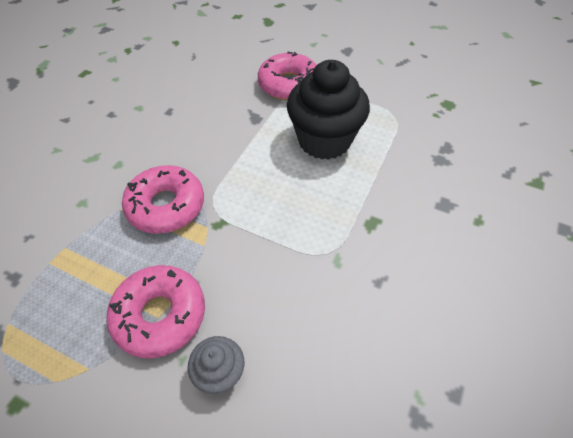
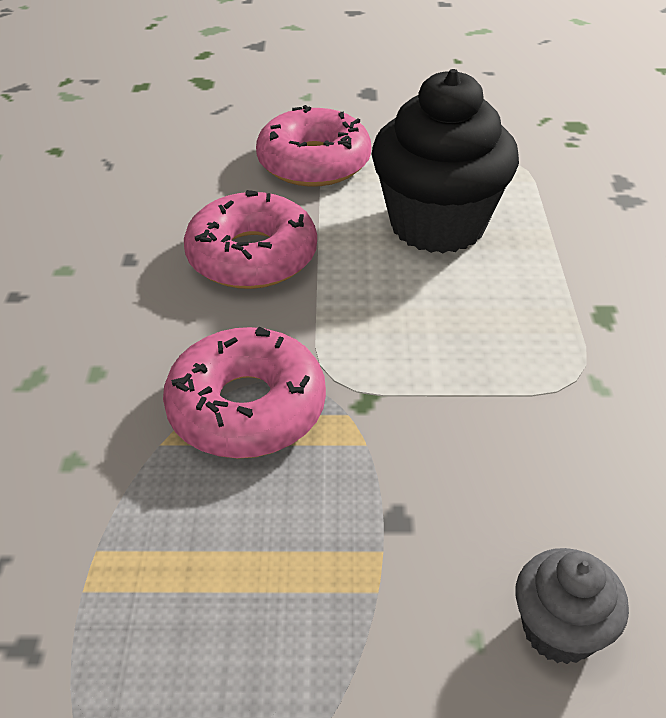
camera: 25 degrees left, 10 degrees down
(160, 315) = (379, 585): pink donut -> pink donut (252, 256)

